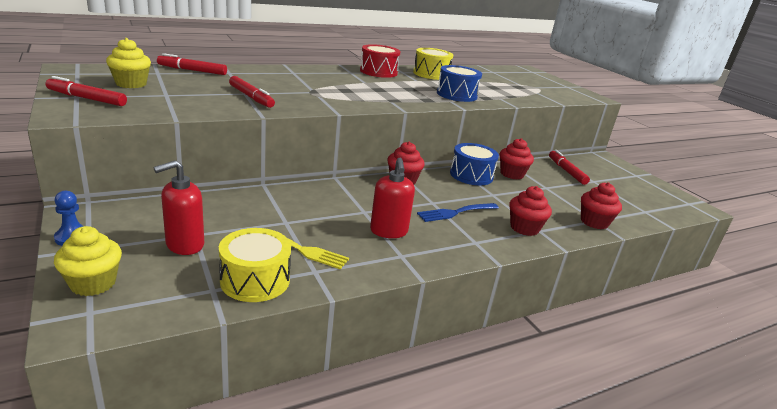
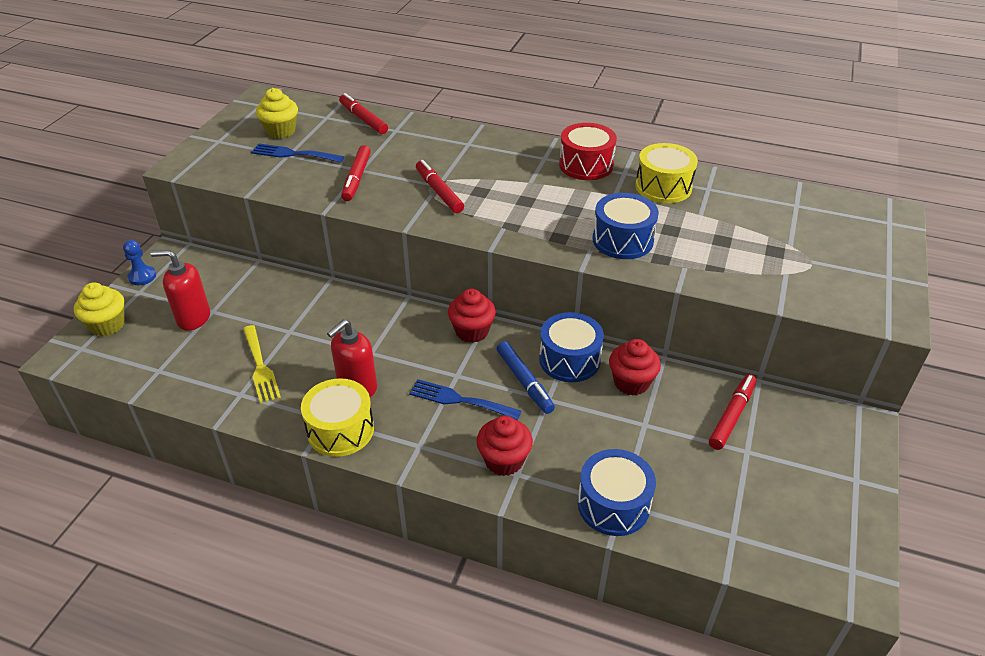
camera: 50 degrees right, 15 degrees up
(87, 98) = (221, 146): red marker -> red marker (439, 192)
(171, 93) = (294, 154): none -> blue fork
(255, 280) = (192, 378): yellow drum -> yellow drum (340, 430)
(469, 192) = (524, 382): none -> blue marker
(594, 222) = (613, 504): red cupcake -> blue drum

